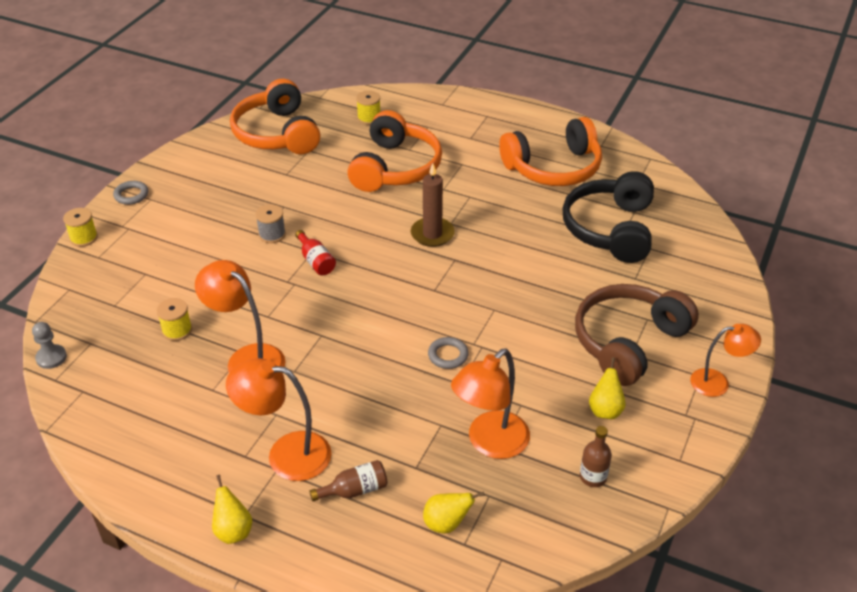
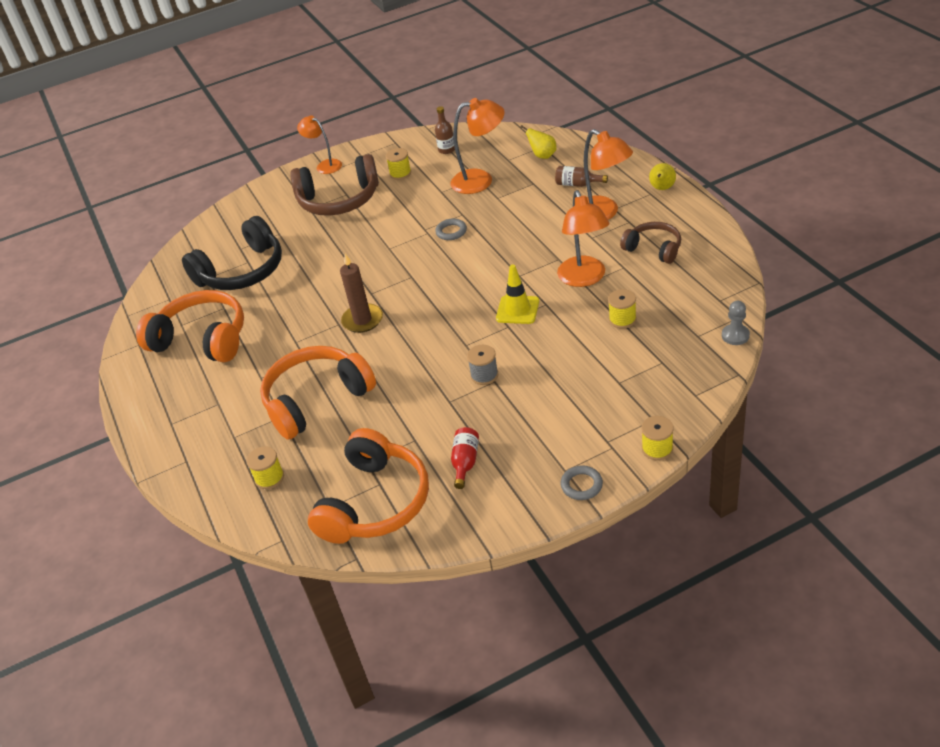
camera: 135 degrees left, 0 degrees up
(191, 427) = (653, 249): none -> brown headphones
(291, 299) = (517, 310): none -> yellow traffic cone
(316, 261) = (471, 334): red bottle -> red bottle (465, 462)
(605, 410) = (400, 173): yellow pear -> yellow spool

